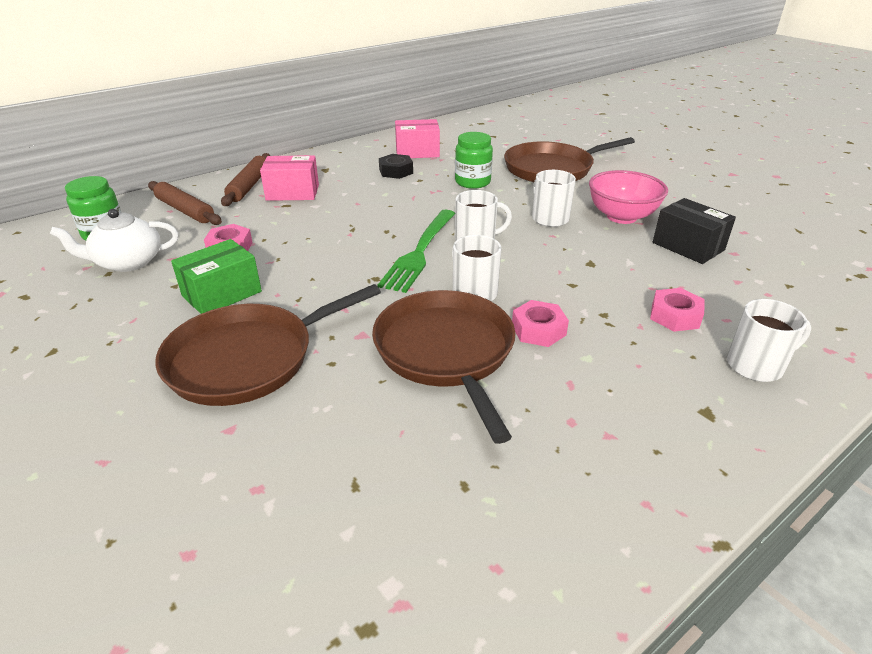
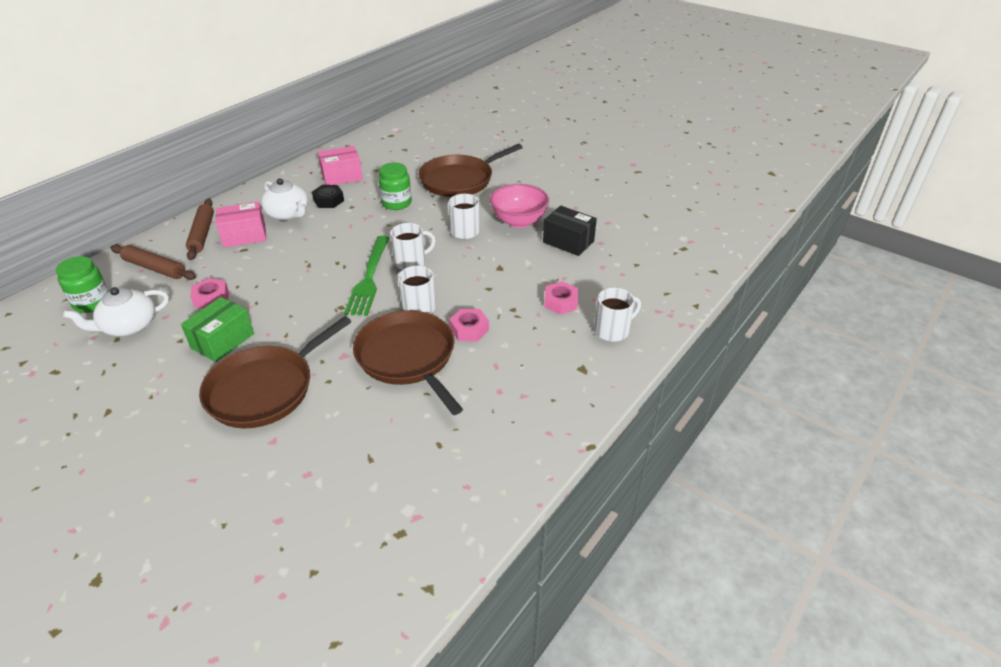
camera: 15 degrees left, 5 degrees up
(347, 178) = (288, 214): none -> white teapot

